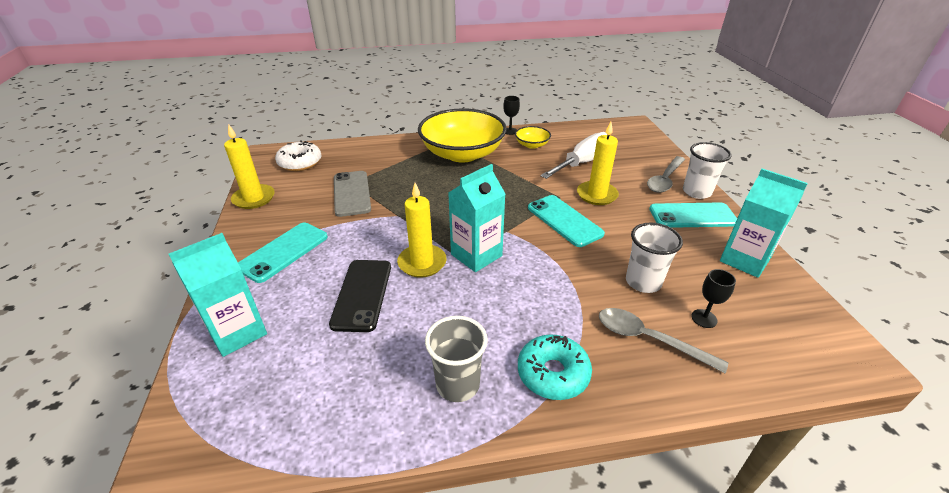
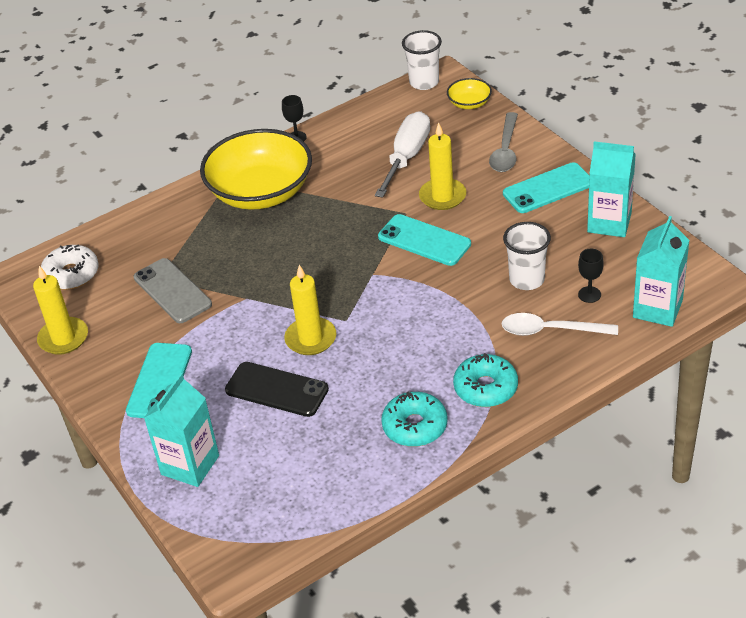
camera: 20 degrees left, 5 degrees up
(362, 294) = (276, 390): black phone -> black phone turned 45 degrees counterclockwise
(457, 385) = (415, 426): grey cup -> turquoise donut
(476, 255) = (358, 311): turquoise carton -> turquoise carton (657, 309)
(532, 145) = (335, 150): yellow bowl -> yellow bowl (469, 103)
(649, 339) = (550, 330): grey spoon -> white spoon
(696, 192) = (543, 156): white cup -> white cup (424, 82)

